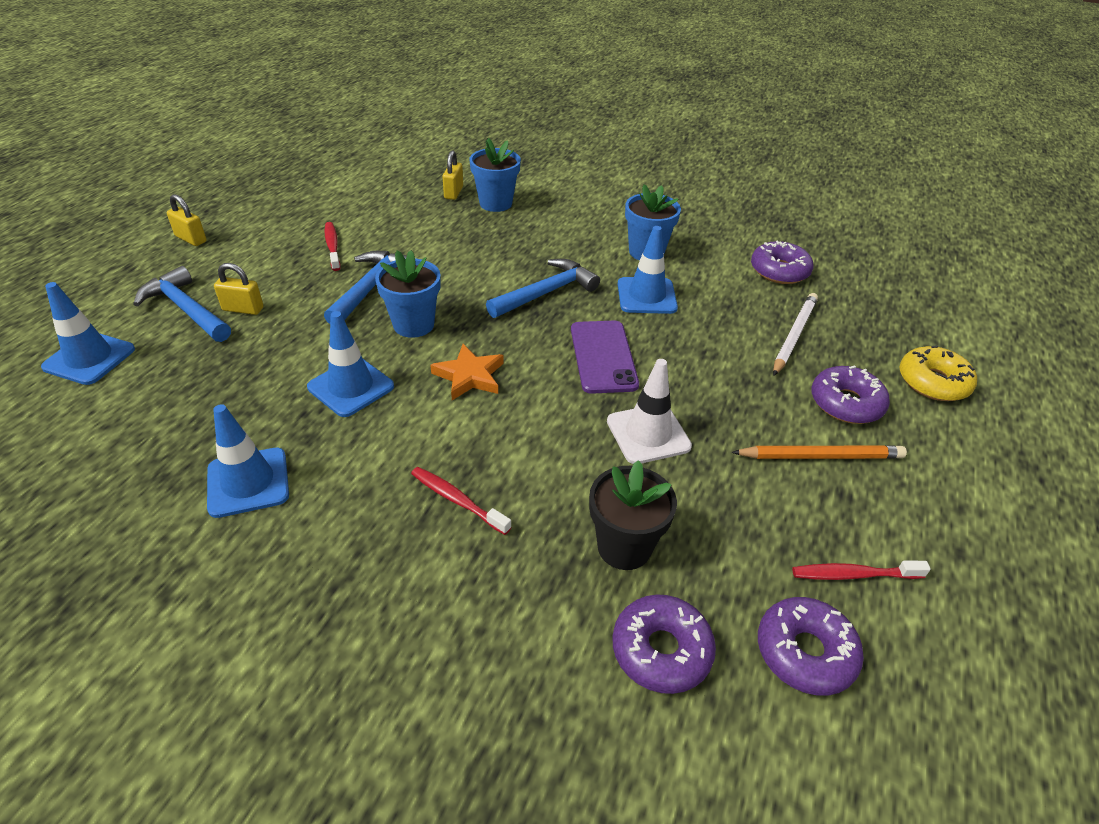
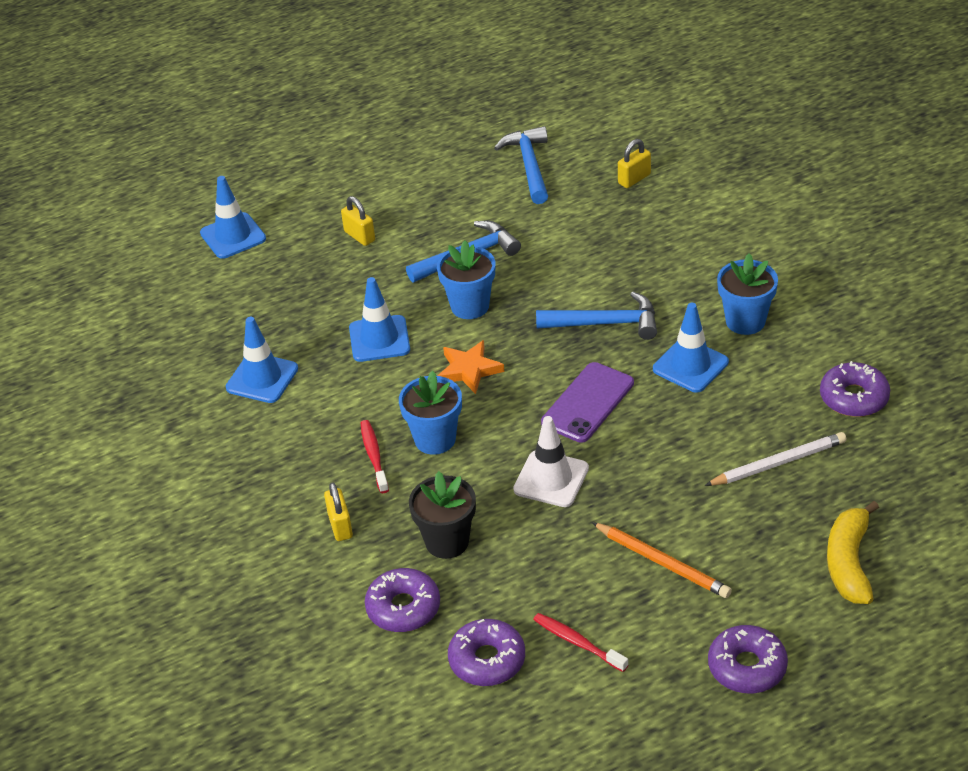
camera: 45 degrees right, 0 degrees up
(186, 309) = (321, 219): blue hammer -> blue hammer (529, 166)
(191, 239) = (372, 148): yellow padlock -> yellow padlock (340, 526)
(332, 246) = (474, 200): red toothbrush -> none
(495, 203) = (661, 207): blue flower pot -> blue flower pot (435, 439)
(846, 403) = (742, 538): purple donut -> purple donut (747, 667)
(933, 382) = (849, 563): yellow donut -> yellow banana

